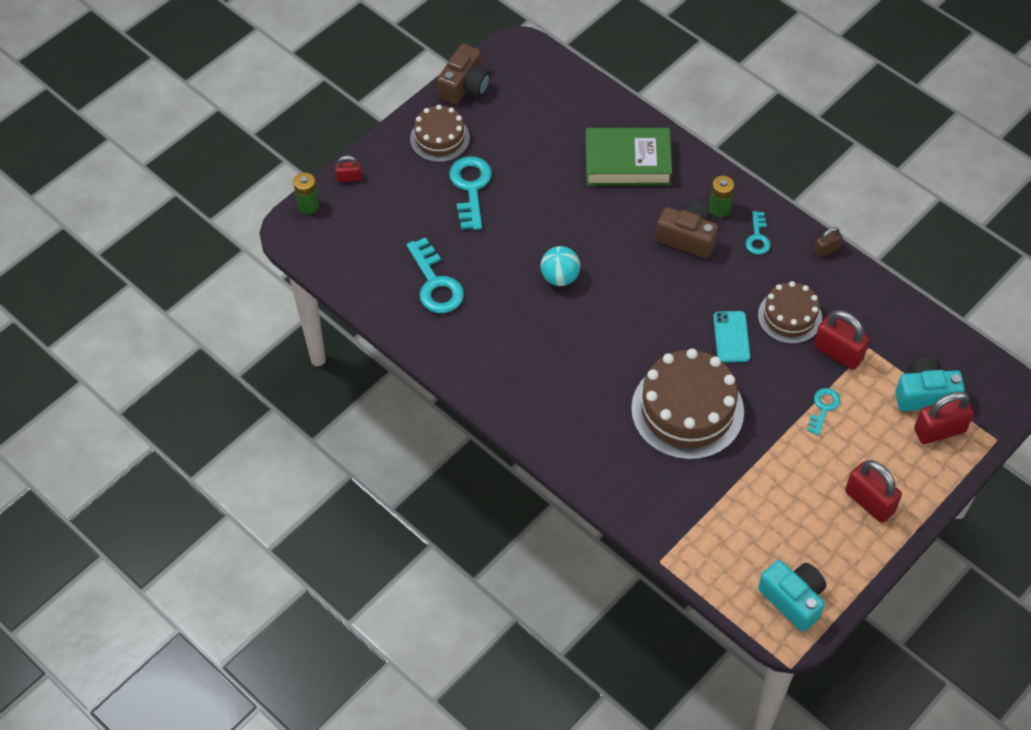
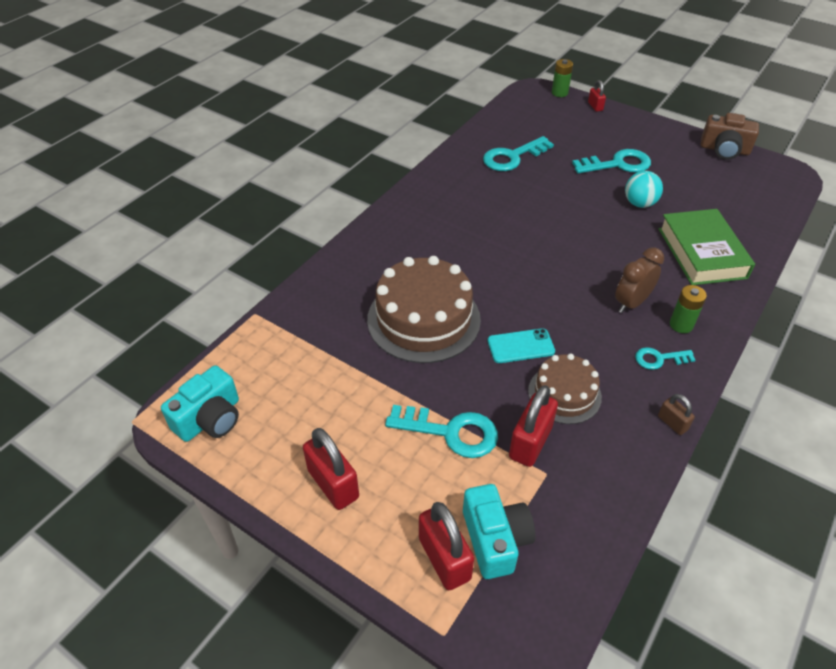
camera: 80 degrees right, 10 degrees down
(439, 138) = (660, 143): brown cake -> none
(560, 277) = (547, 223): turquoise ball -> turquoise ball (639, 203)
(687, 238) = (631, 303): brown camera -> brown clock
(823, 408) = (450, 432): turquoise key -> turquoise key, size x1.75
(869, 502) = (333, 484): red padlock -> red padlock turned 75 degrees counterclockwise

